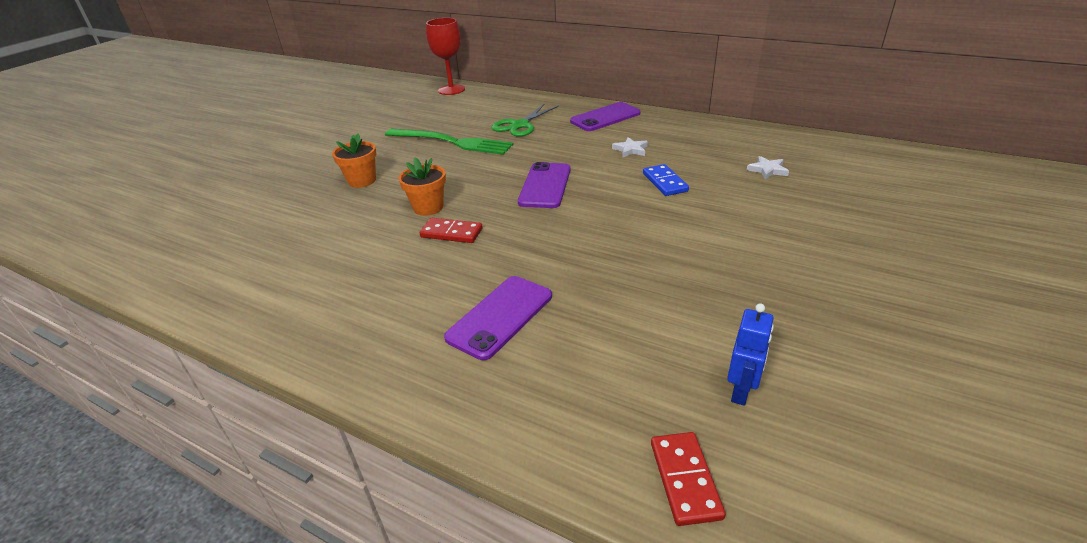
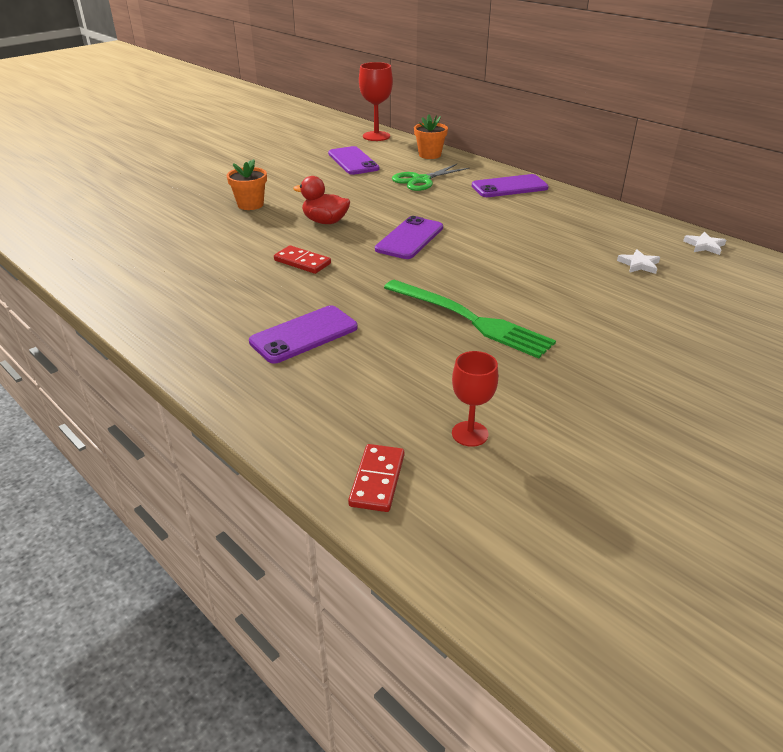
camera: 15 degrees right, 0 degrees up
(428, 207) = (294, 237): orange flower pot -> orange flower pot (429, 155)
(443, 118) = (353, 161): none -> purple phone
(450, 184) = (325, 222): none -> red duck
(451, 142) = (347, 185): green fork -> green fork (469, 319)
(630, 150) = (513, 221): white star -> white star (704, 246)
(664, 182) = (525, 256): blue domino -> none
(741, 391) = (470, 434): blue robot -> red goblet

